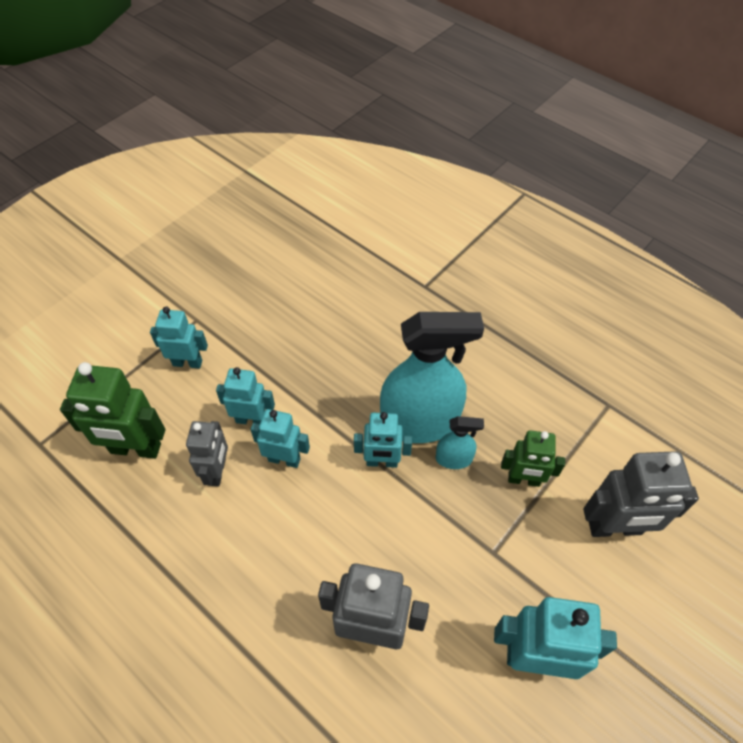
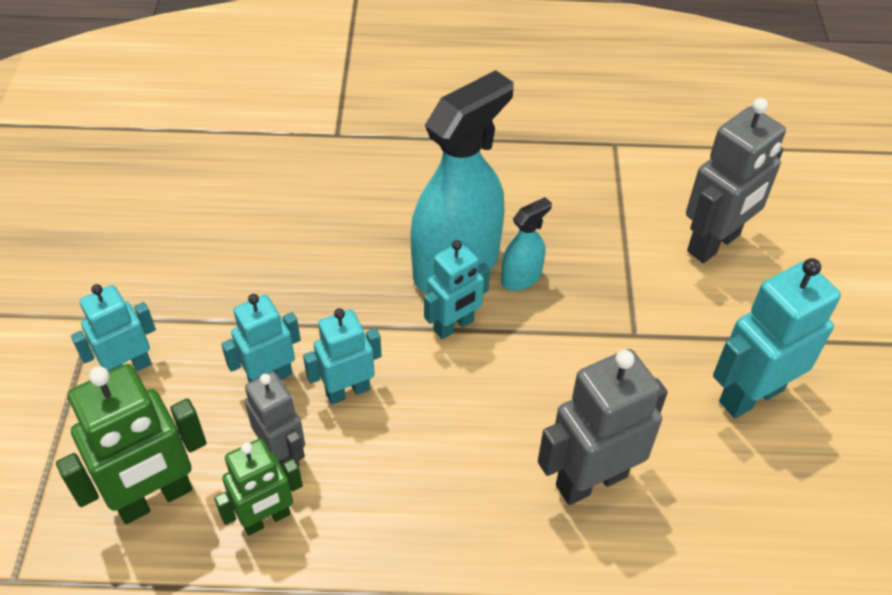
camera: 40 degrees left, 5 degrees down
(523, 480) = (602, 254): green robot -> green robot (266, 519)

